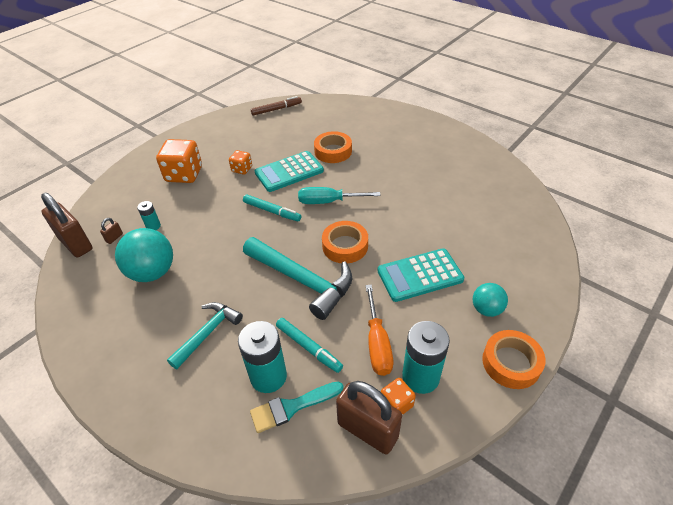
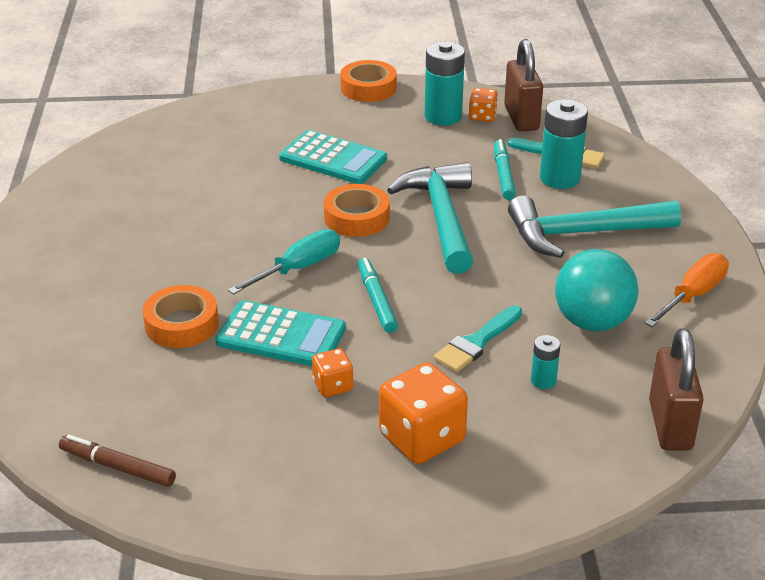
camera: 135 degrees left, 10 degrees down
(114, 238) = (609, 399): brown padlock -> none
(202, 223) = (477, 342): none -> turquoise brush
(207, 333) = (583, 234): turquoise hammer -> turquoise hammer, size x1.64
(328, 202) = (299, 268): turquoise screwdriver -> turquoise screwdriver turned 90 degrees counterclockwise
(377, 344) = (445, 146): orange screwdriver -> orange screwdriver (693, 295)
(486, 309) = (326, 114): turquoise ball -> none

